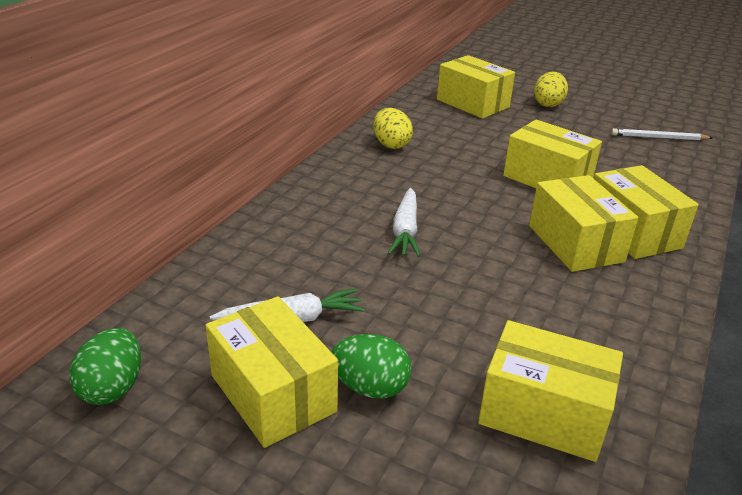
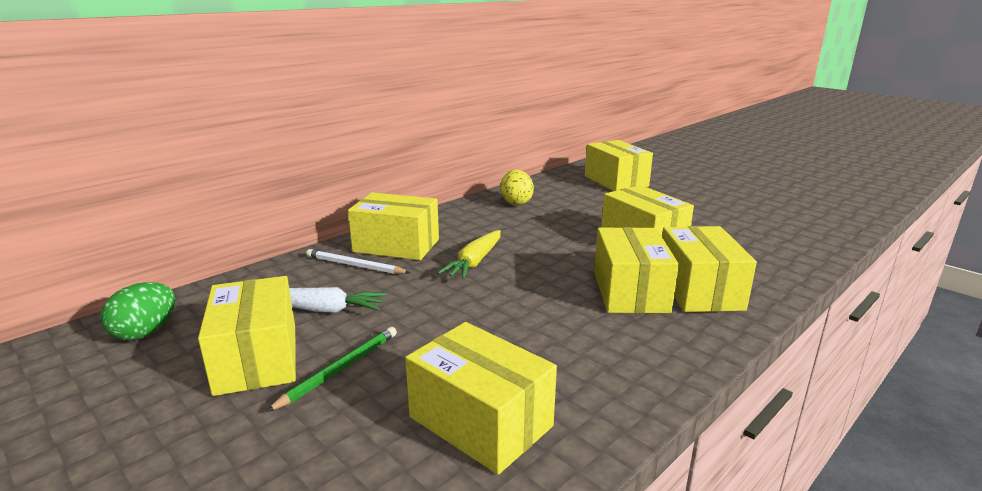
camera: 20 degrees right, 10 degrees down
(306, 221) = (396, 245): none -> yellow box
(370, 387) = (339, 369): green egg -> green pencil
(405, 230) = (475, 262): white carrot -> yellow carrot
(548, 104) = (689, 187): yellow egg -> none
(658, 138) = (788, 221): white pencil -> white pencil (355, 265)

